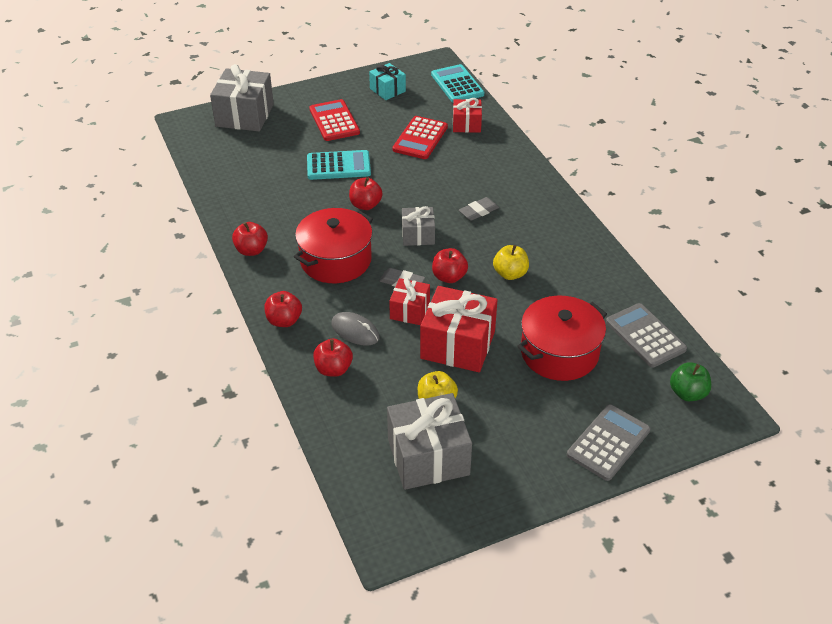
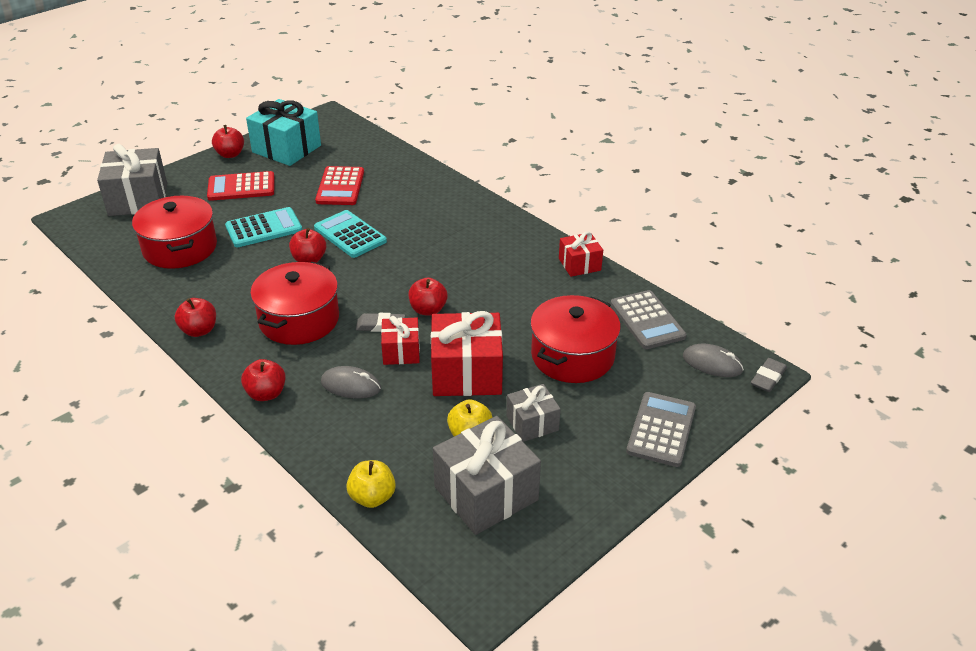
camera: 20 degrees left, 5 degrees down
(263, 170) = (180, 248): none -> red pot
(333, 369) = (343, 430): red apple -> red apple (230, 154)
(334, 121) = (241, 187): red calculator -> red calculator turned 60 degrees counterclockwise
(387, 90) = (286, 149): turquoise gift -> turquoise gift, size x1.77
(418, 235) = (378, 277): grey gift -> grey gift (532, 423)
(457, 84) = (357, 132): turquoise calculator -> turquoise calculator (350, 234)
(466, 124) = (382, 166): red gift -> red gift (579, 264)
(478, 211) = (430, 242): grey eraser -> grey eraser (768, 378)
(510, 274) = (489, 293): yellow apple -> yellow apple (372, 497)
(645, 335) = (647, 320): grey calculator -> grey calculator turned 150 degrees counterclockwise
(687, 393) = (712, 363): green apple -> grey mouse

